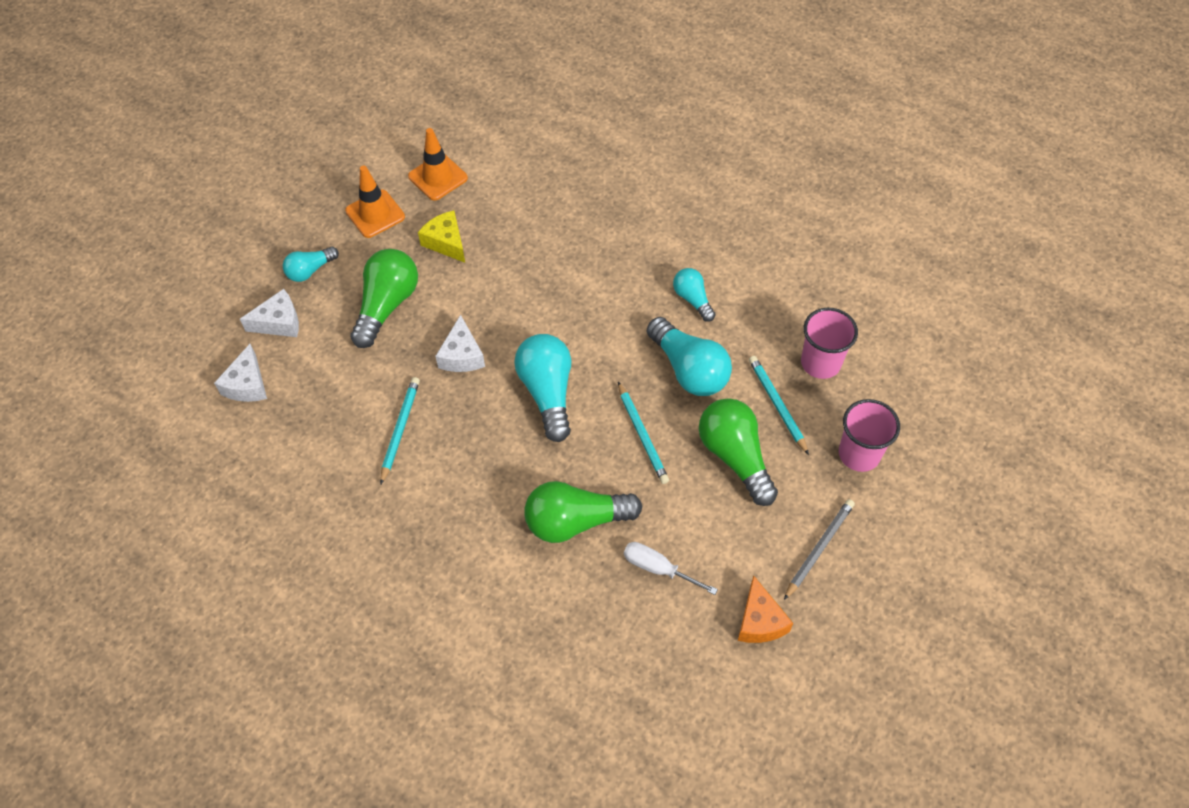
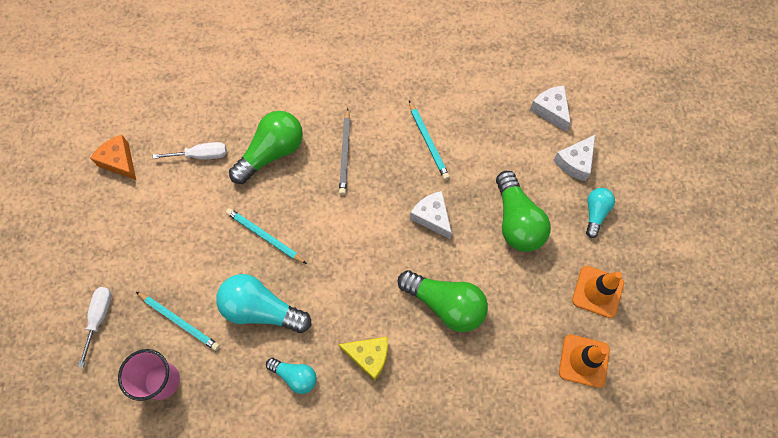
camera: 145 degrees right, 10 degrees up
(446, 242) = (522, 302): yellow cheese -> yellow cheese (369, 356)
(547, 392) = (351, 227): turquoise light bulb -> none
(735, 457) = (190, 260): green light bulb -> green light bulb (445, 304)
(819, 549) = (100, 229): grey pencil -> grey pencil (345, 153)
(859, 454) = (99, 318): pink cup -> white screwdriver

